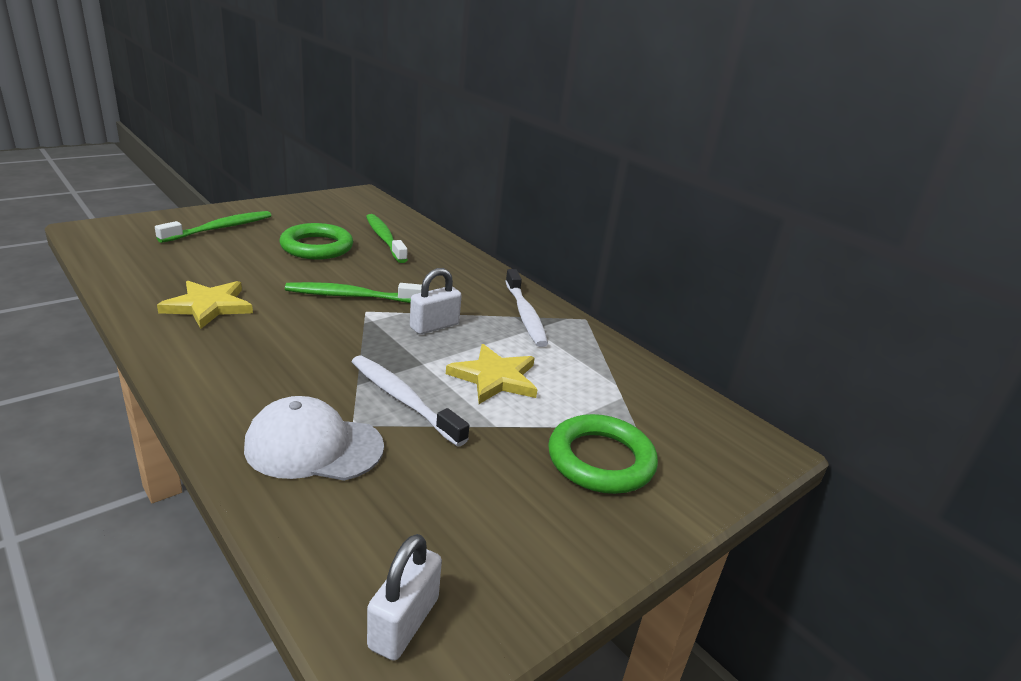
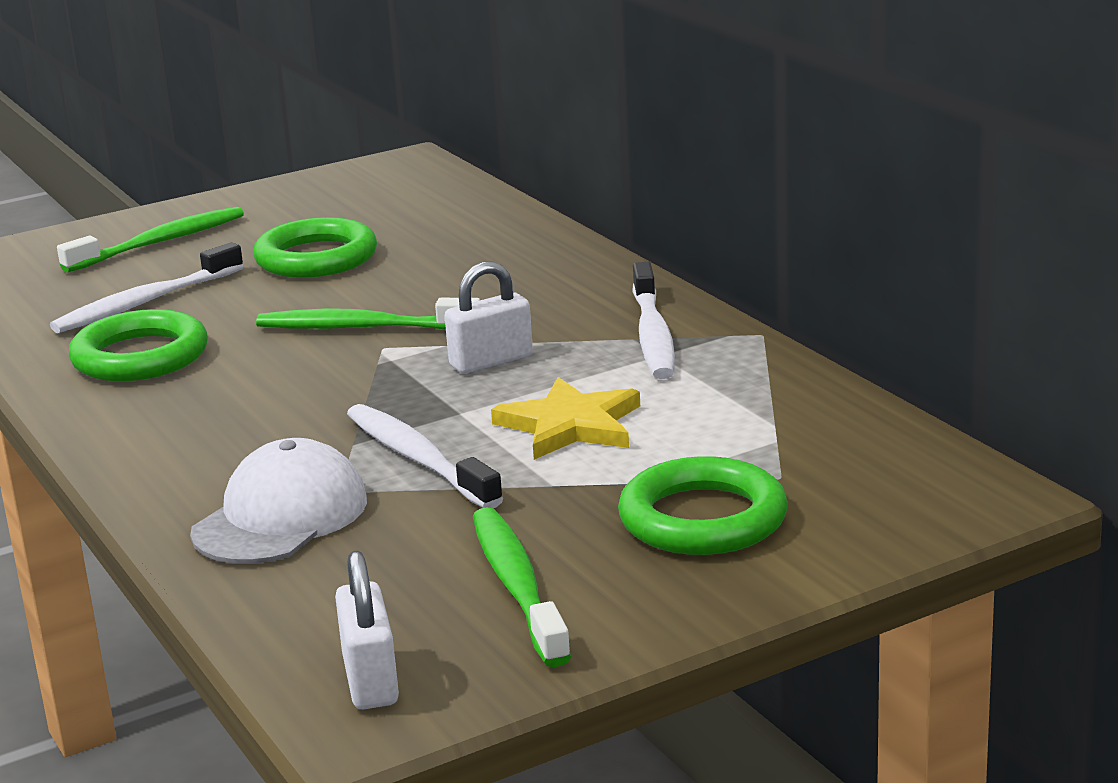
camera: 15 degrees right, 5 degrees down
(208, 306) = (140, 356): yellow star -> green ring
(212, 267) = (145, 302): none -> white toothbrush
(314, 446) = (280, 517): white cap -> white cap turned 105 degrees clockwise
(385, 239) = (435, 235): green toothbrush -> green toothbrush (518, 586)
(404, 623) = (370, 680): white padlock -> white padlock turned 45 degrees counterclockwise

